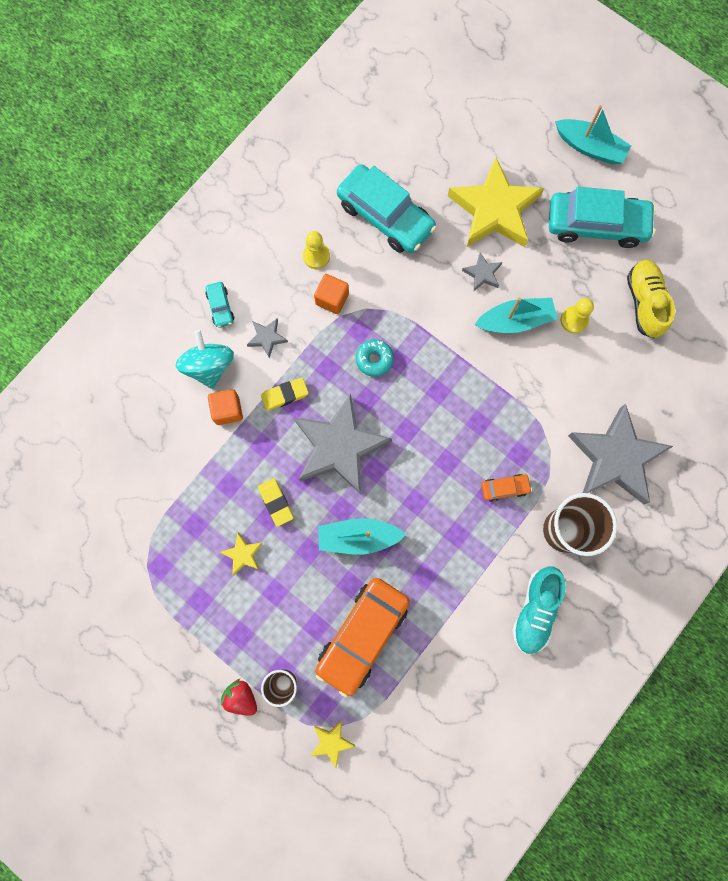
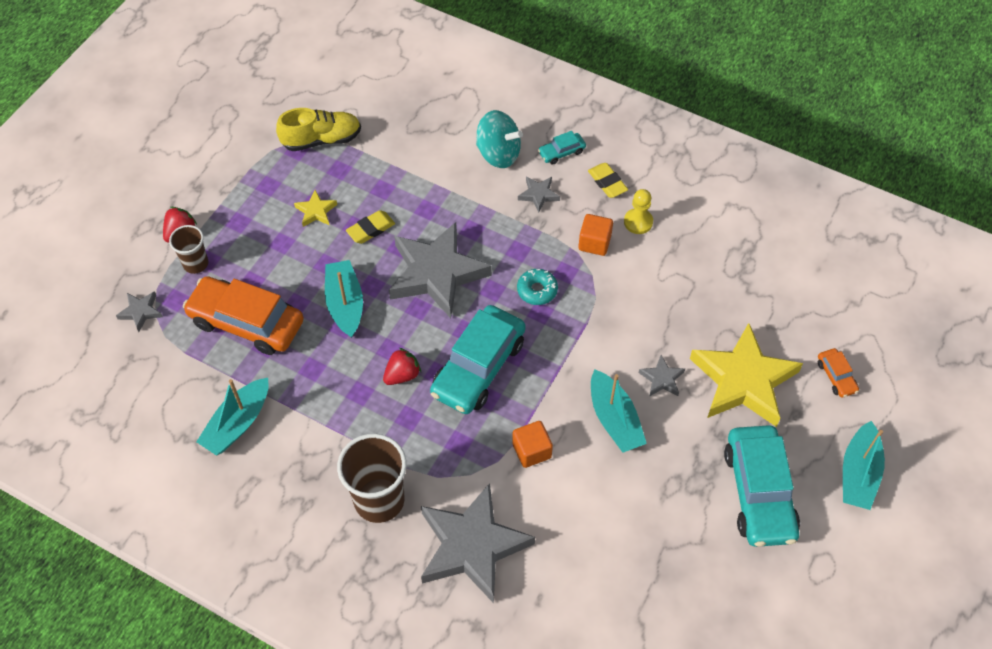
camera: 80 degrees right, 20 degrees down
(209, 366) = (498, 154): turquoise spinning top -> turquoise spinning top turned 45 degrees clockwise
(227, 410) = (457, 175): orange cube -> orange cube (531, 451)
(285, 395) = (482, 219): yellow eraser -> yellow eraser (607, 182)
(331, 742) = (141, 312): yellow star -> grey star
(385, 216) = (702, 276): turquoise car -> turquoise car (478, 367)
(444, 494) = (402, 375): none -> red strawberry
(471, 651) = (238, 423): none -> turquoise boat
(505, 488) = (417, 433): orange car -> orange car (836, 376)
(535, 610) = (286, 480): turquoise shoe -> none
(574, 320) = (630, 481): yellow pawn -> none
(644, 303) = (673, 558): yellow shoe -> yellow shoe (321, 139)

